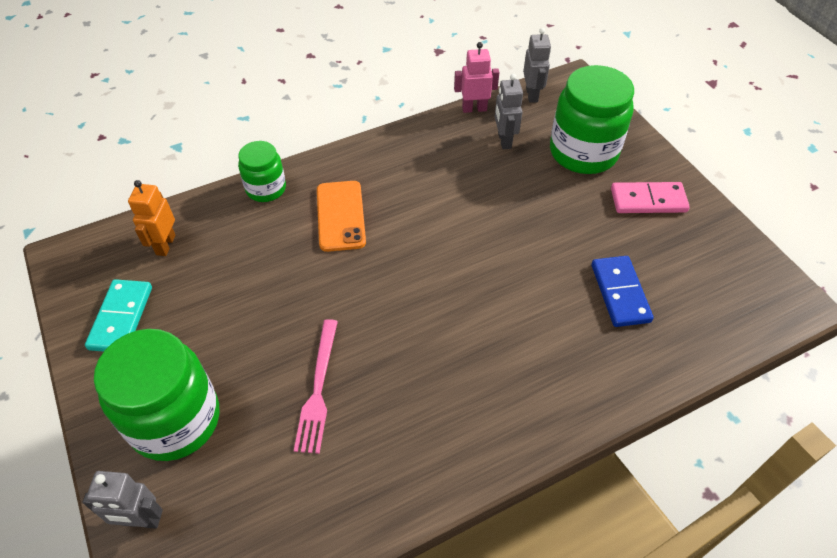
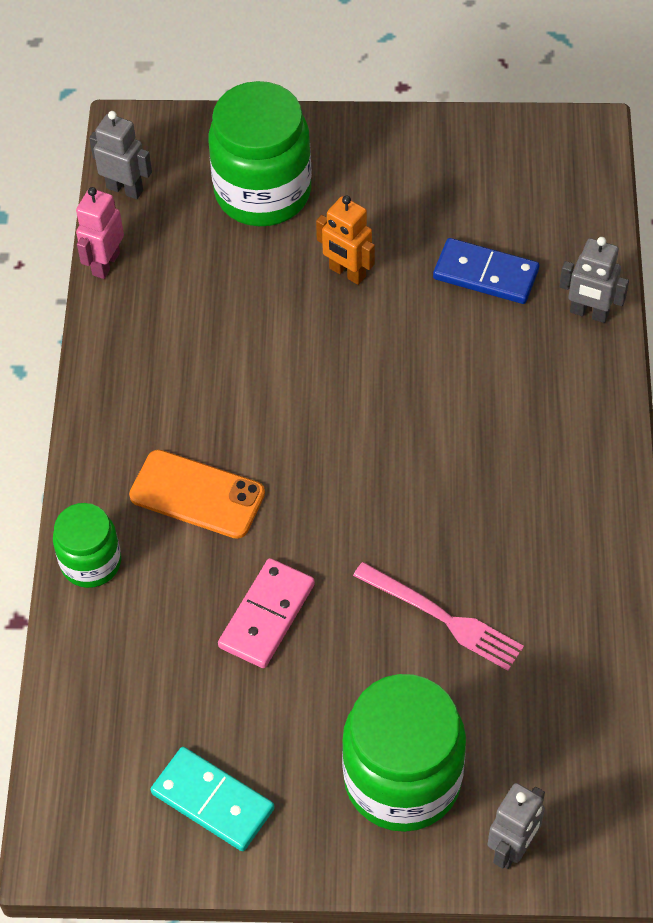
camera: 60 degrees left, 5 degrees up
(165, 245) = (116, 715): orange robot -> orange robot (347, 273)
(504, 140) = (186, 261): grey robot -> grey robot (589, 313)
(648, 200) = (378, 174): pink domino -> pink domino (267, 616)

